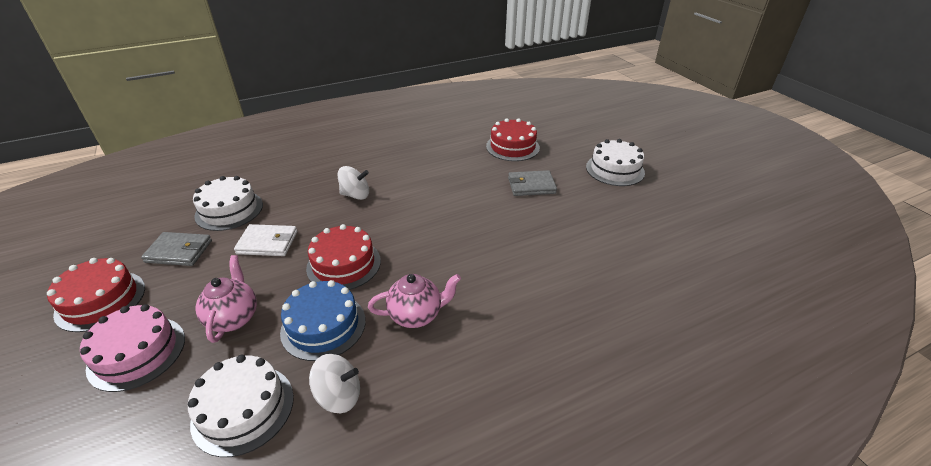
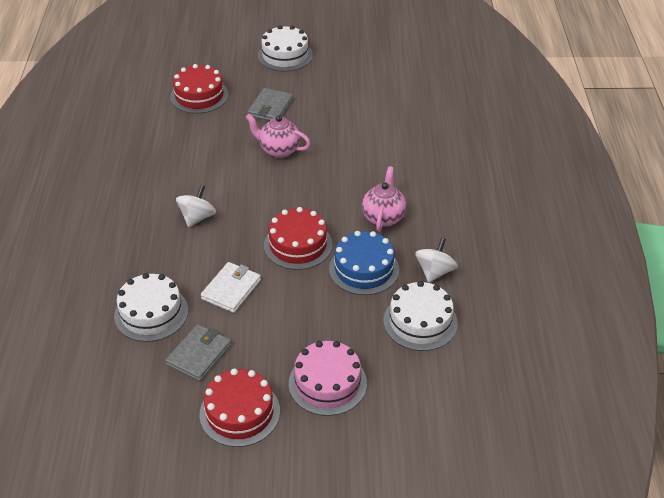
camera: 65 degrees left, 5 degrees up
(234, 318) = (322, 320): pink teapot -> pink teapot (279, 150)

